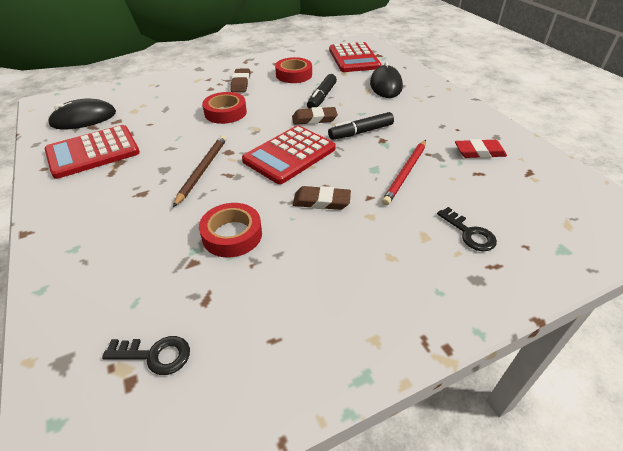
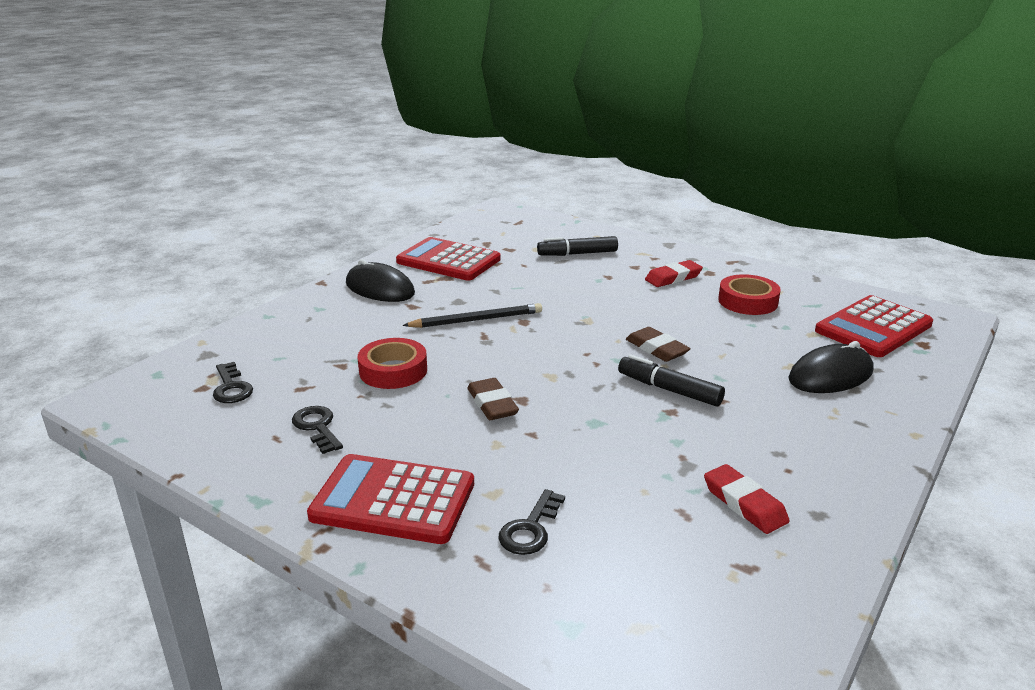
camera: 60 degrees right, 15 degrees down
(84, 118) = (494, 234): black mouse -> black mouse (380, 288)
(202, 170) = (476, 320): brown pencil -> black pencil
(225, 112) = (596, 292): red tape -> none
(241, 83) = (673, 278): brown eraser -> red eraser
(278, 306) = (317, 427): none -> black key
(289, 155) = (559, 357): red calculator -> red calculator (393, 500)
(322, 97) = (718, 338): black marker -> black marker (577, 254)
(405, 173) = (612, 448): red pencil -> none

